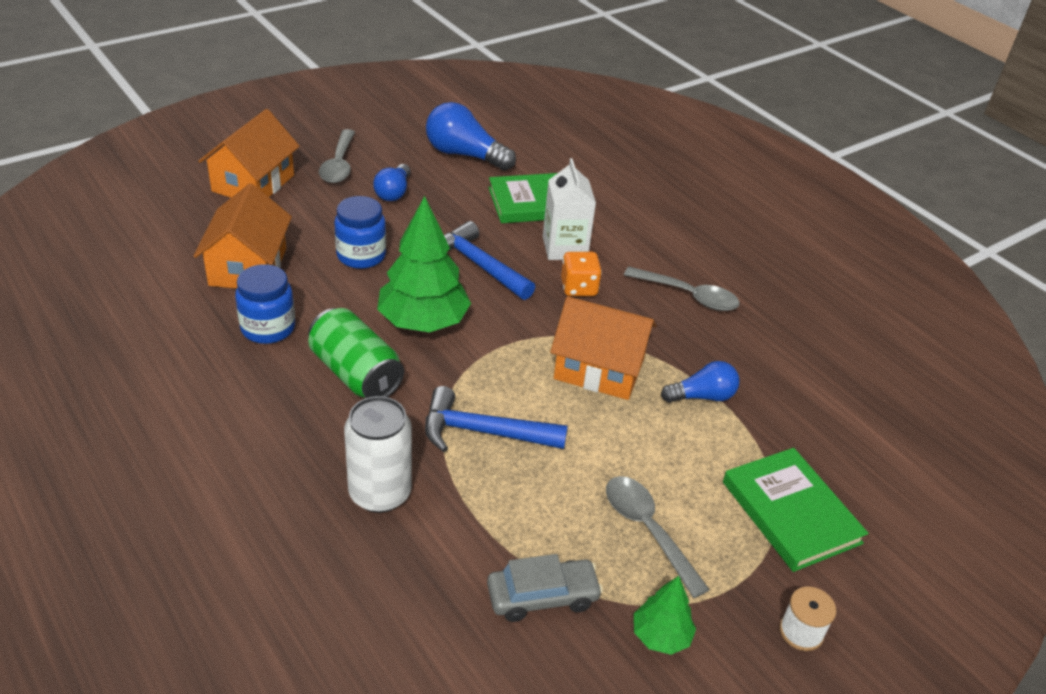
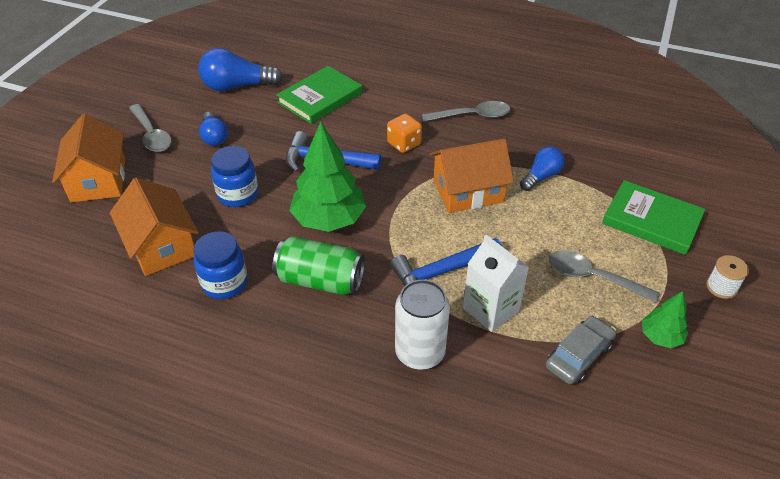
camera: 30 degrees left, 5 degrees up
(564, 248) = (368, 121): white carton -> white carton (490, 309)

